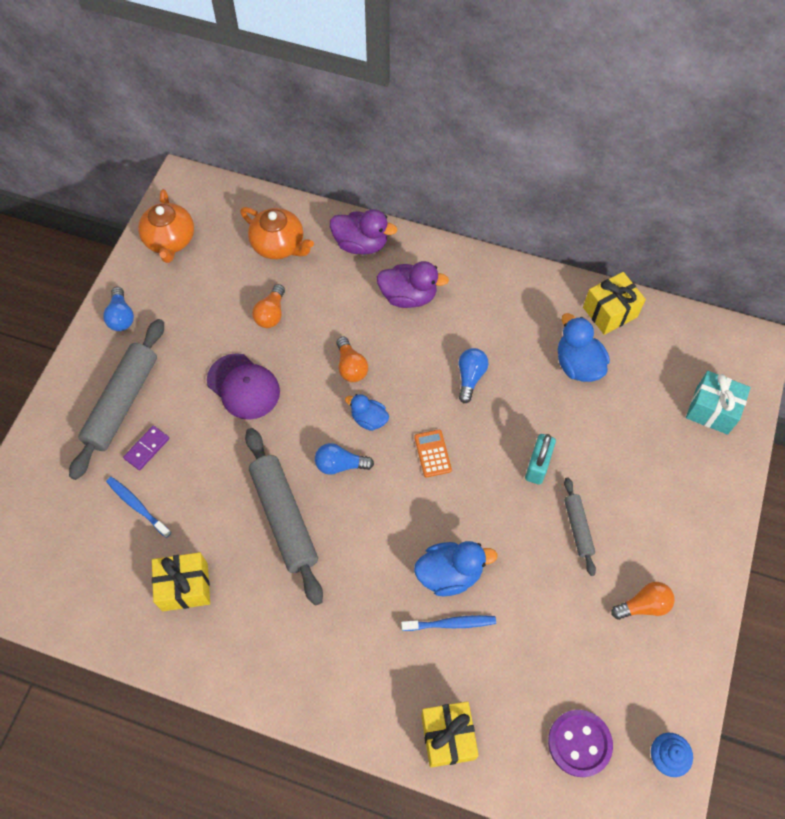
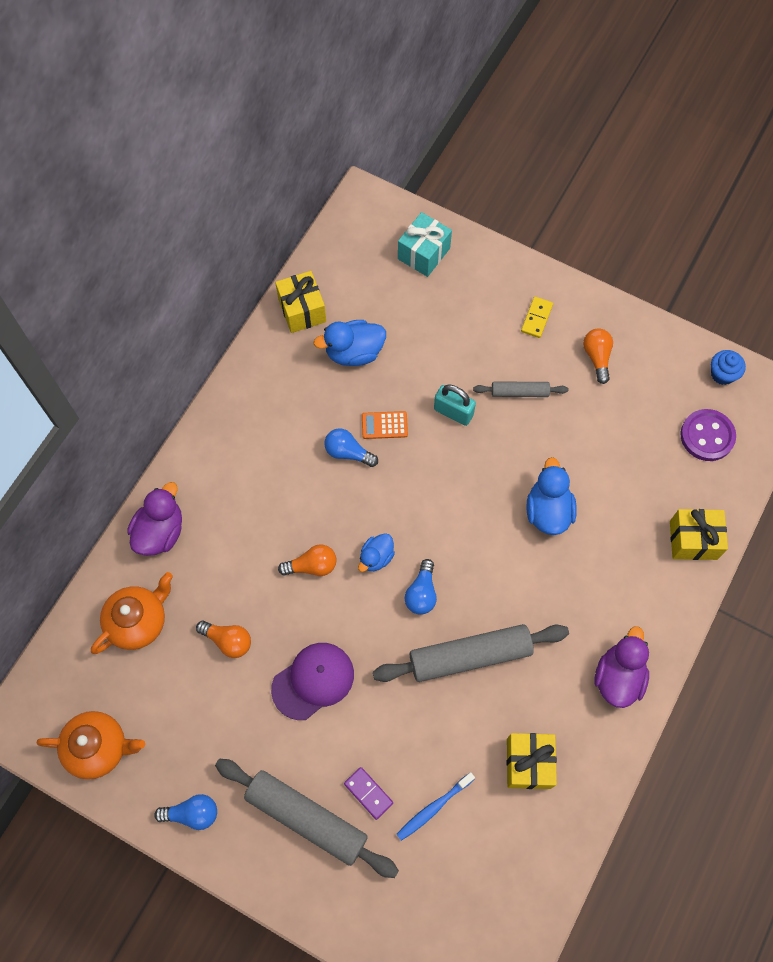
camera: 80 degrees left, 5 degrees up
(408, 296) = (239, 494): purple duck -> purple duck (618, 677)
(432, 453) = (424, 503): orange calculator -> orange calculator (384, 425)
(451, 623) = (594, 518): blue toothbrush -> none
(672, 534) = (536, 318): none -> yellow domino

